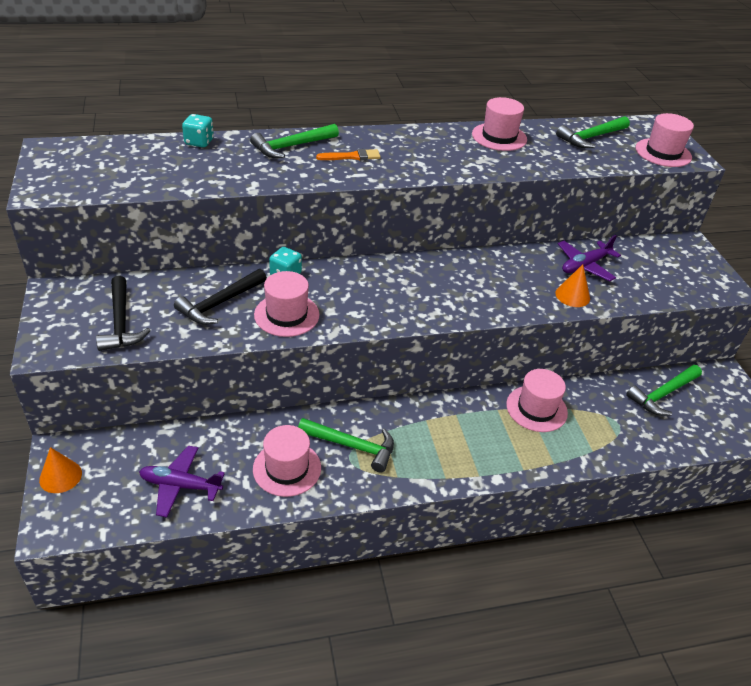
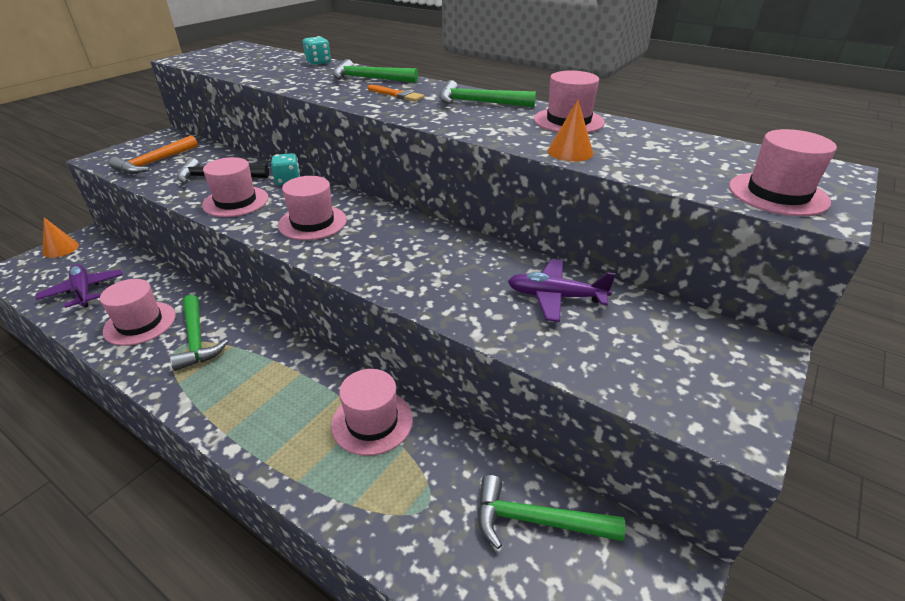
camera: 50 degrees right, 5 degrees down
(121, 323) = (155, 162): black hammer -> orange hammer
(378, 298) = (312, 222): none -> pink hat
(572, 295) = (485, 313): orange cone -> orange cone (570, 152)
(591, 138) = (688, 152): green hammer -> green hammer (478, 103)

